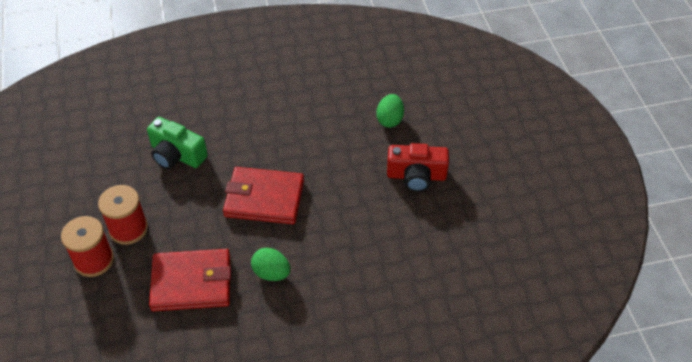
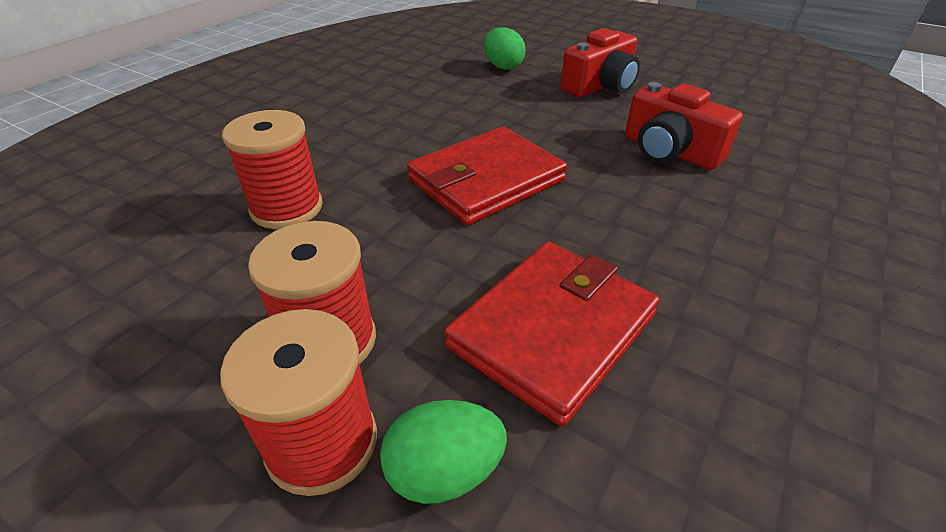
camera: 45 degrees left, 10 degrees down
(176, 155) = (287, 208): green camera -> red spool
(271, 273) = (629, 239): green egg -> green egg (444, 471)
(368, 246) = (669, 151): none -> red camera

